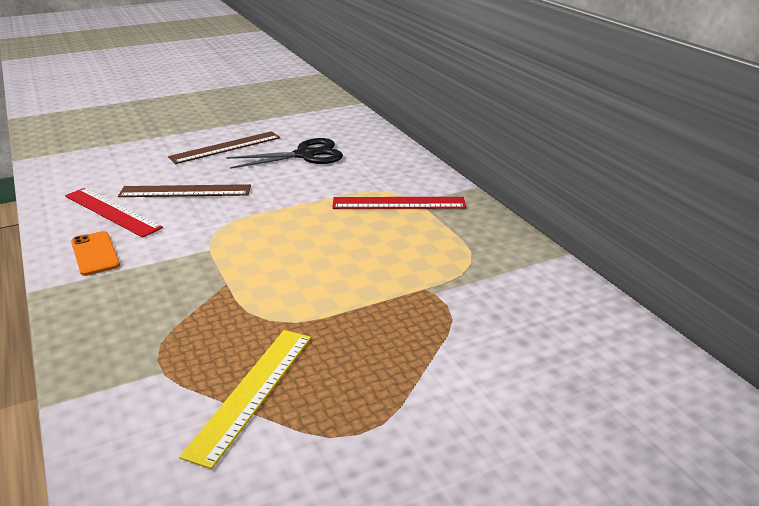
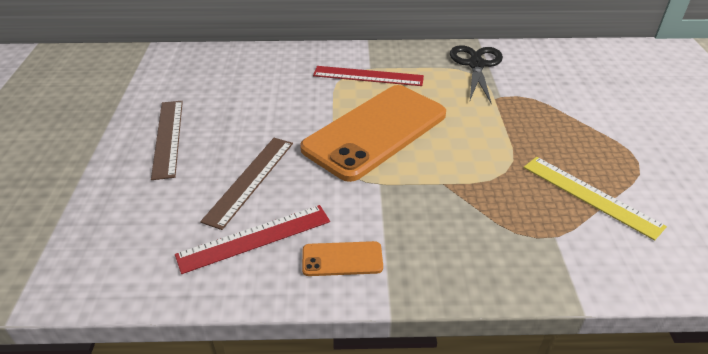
camera: 65 degrees left, 10 degrees up
(295, 229) = (376, 131): none -> orange phone
(305, 155) = (237, 97): black scissors -> black scissors (476, 65)
(399, 203) = (368, 76): red ruler -> red ruler turned 75 degrees clockwise

